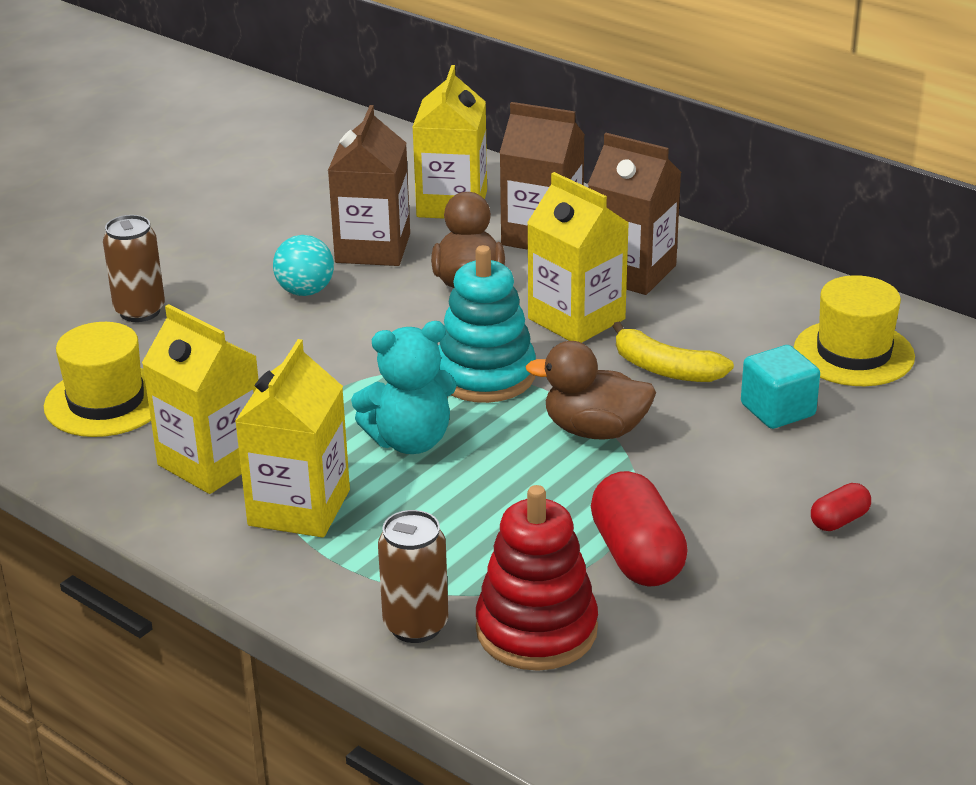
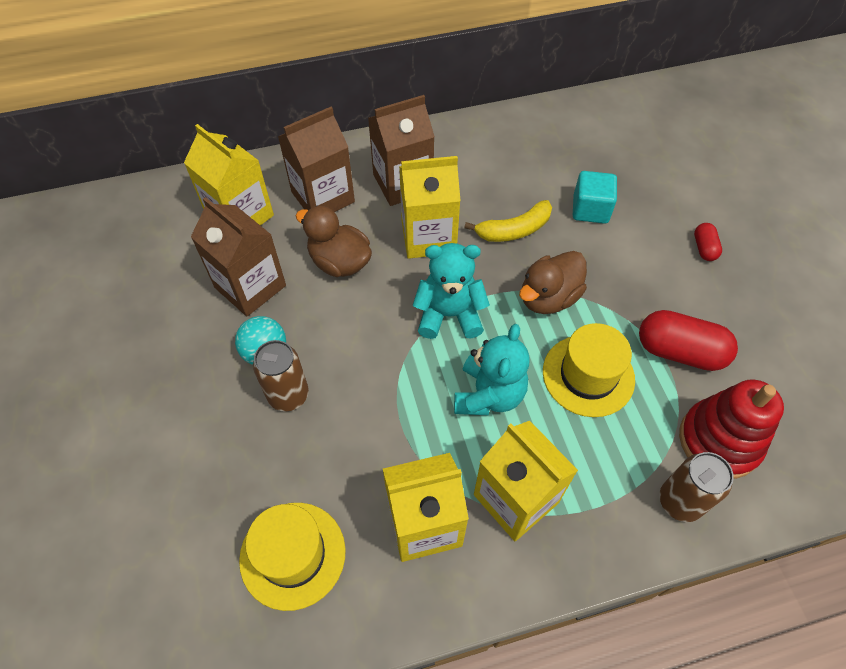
camera: 55 degrees left, 25 degrees up
(140, 311) = (192, 468): brown can -> brown can (288, 395)
(485, 375) = (449, 315): turquoise stacking toy -> turquoise teddy bear
(853, 353) = (563, 148): yellow hat -> yellow hat (588, 375)

